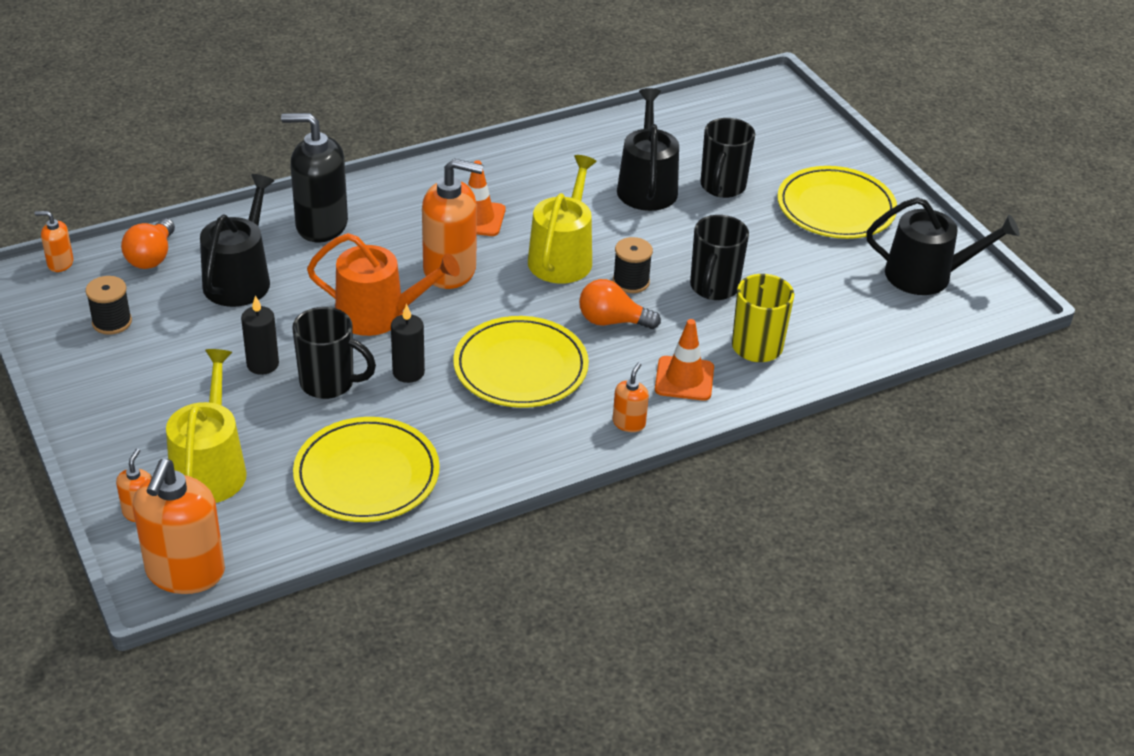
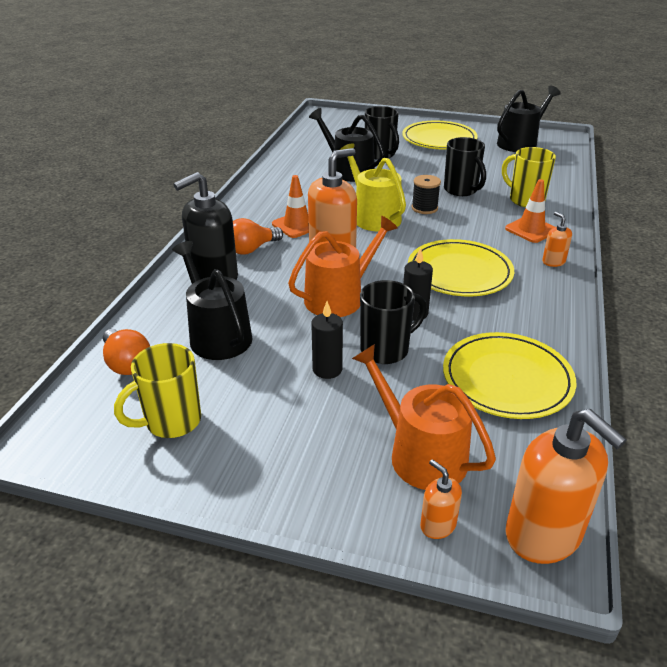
camera: 45 degrees left, 5 degrees down
(60, 263) = (54, 415): orange soap dispenser -> none
(112, 322) = (171, 422): black spool -> yellow mug
(210, 468) = (420, 454): yellow watering can -> orange watering can
(612, 321) = (453, 227): orange light bulb -> orange light bulb (252, 249)

